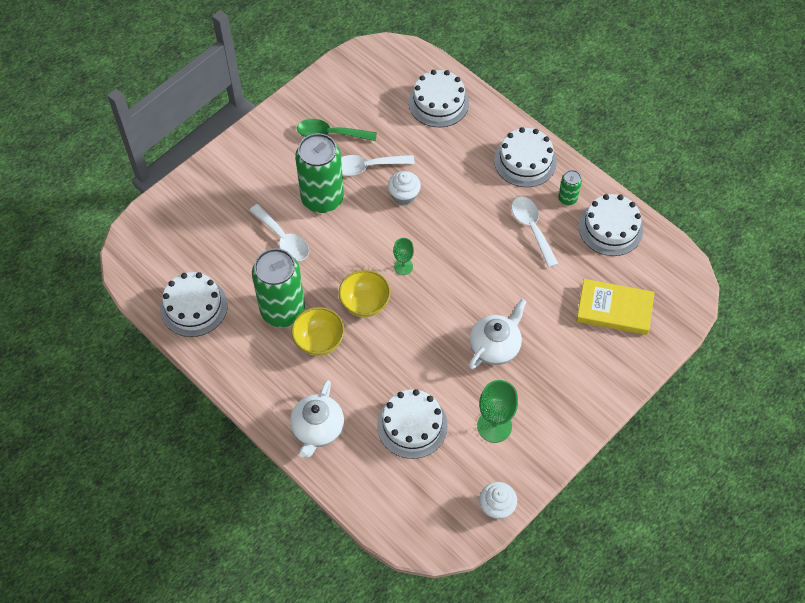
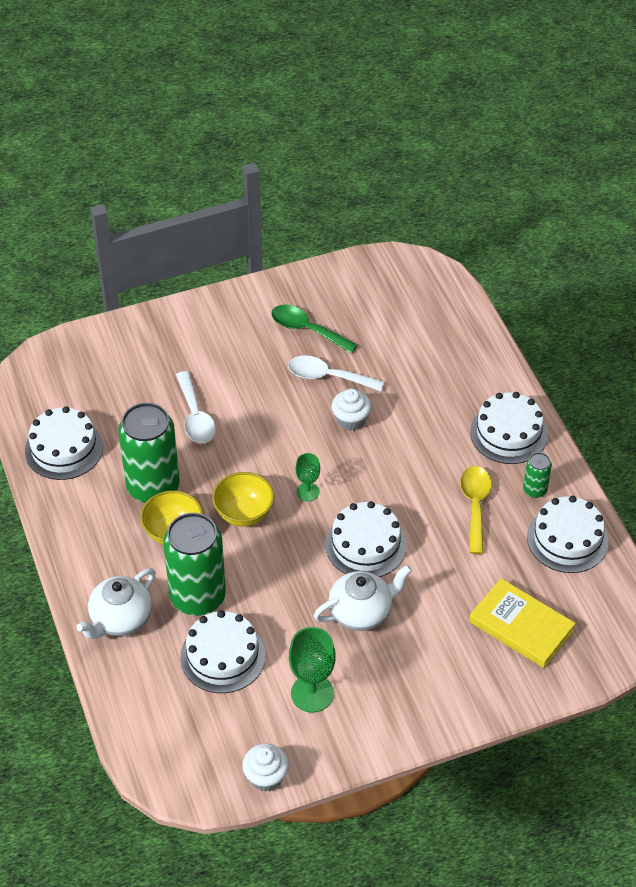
camera: 25 degrees right, 10 degrees down
(322, 198) = (260, 391): green can -> green can (198, 597)
(438, 102) = (445, 339): white cake -> white cake (365, 545)
(532, 228) = (475, 506): white spoon -> yellow spoon

